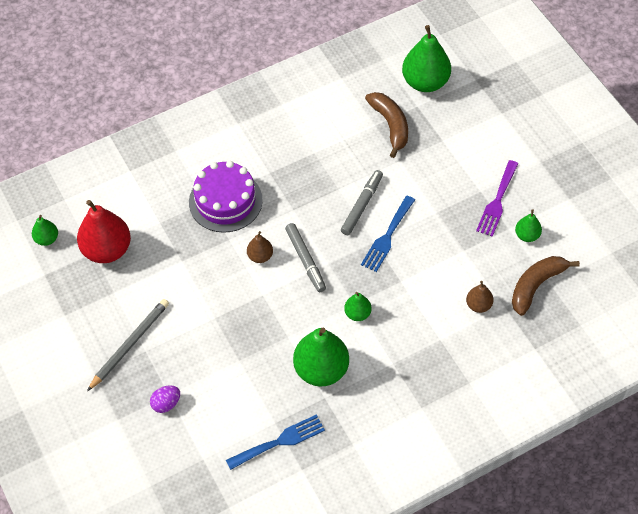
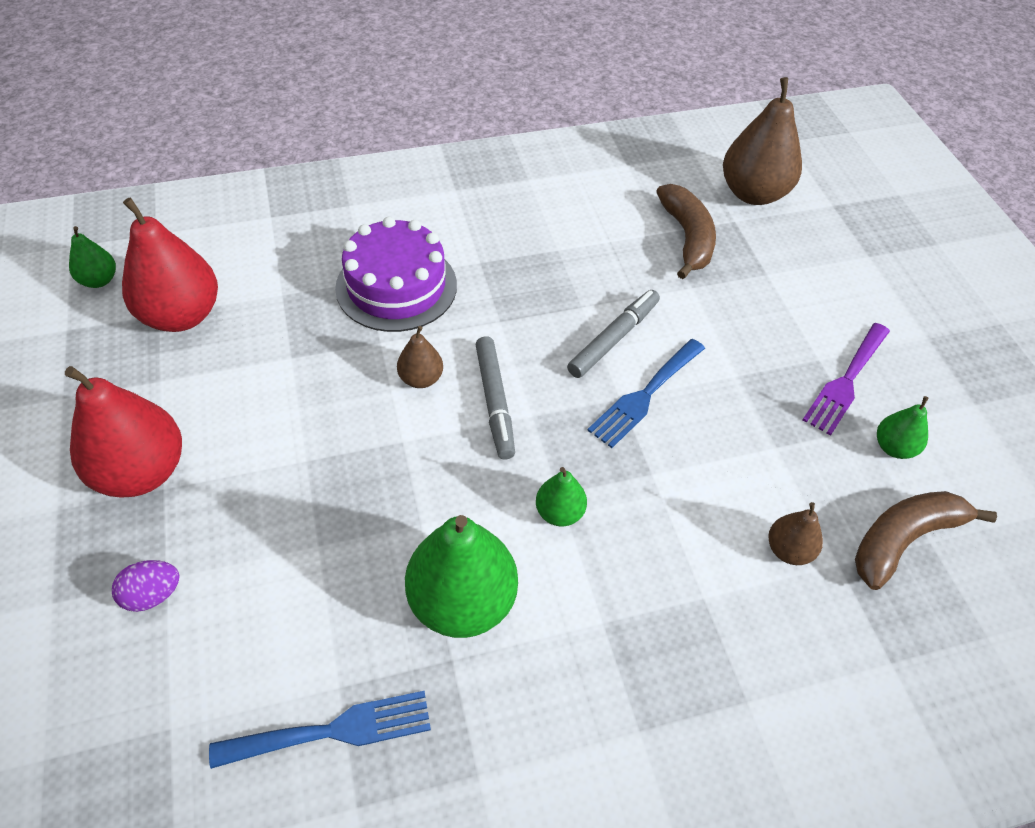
camera: 10 degrees right, 5 degrees down
(130, 345) = (141, 472): grey pencil -> red pear
(425, 82) = (753, 193): green pear -> brown pear

